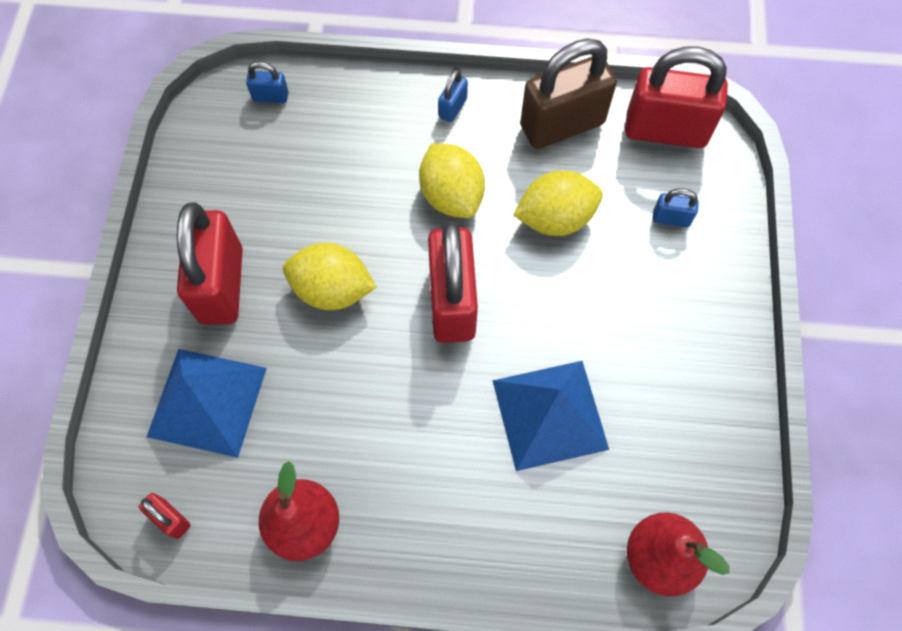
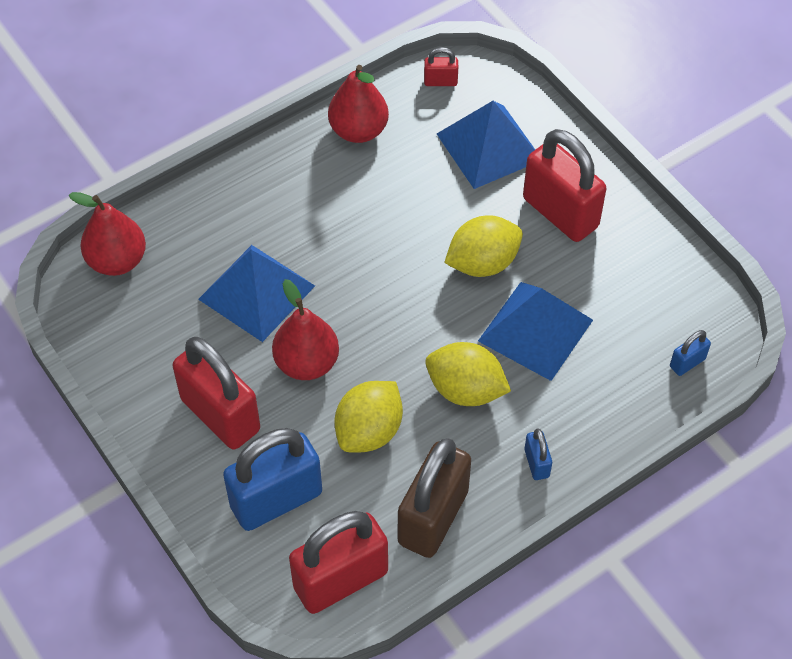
camera: 140 degrees right, 10 degrees down
(351, 201) = (535, 330): none -> blue pyramid
(452, 302) = (390, 314): red padlock -> red padlock (220, 415)
(559, 312) = (307, 363): none -> red pear
(671, 218) = (276, 499): blue padlock -> blue padlock, size x2.28

